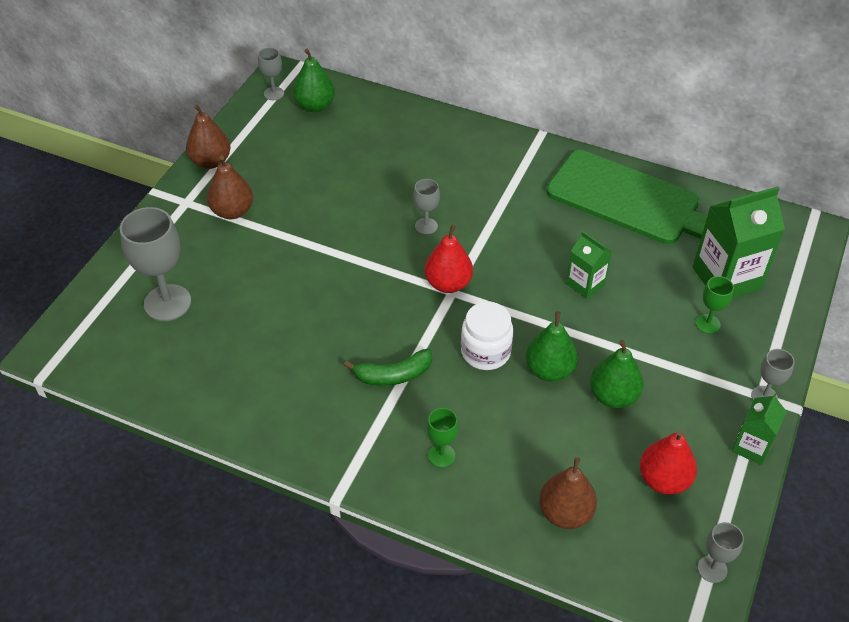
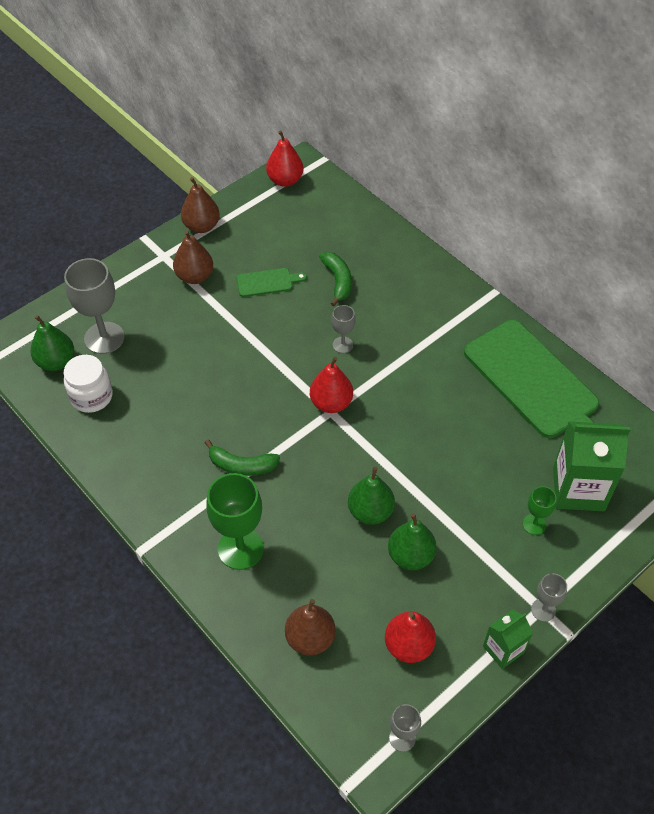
camera: 25 degrees right, 5 degrees up
(274, 93) = (285, 180): grey goblet -> red pear
(313, 193) = (267, 282): none -> green cutting board
(315, 106) = (312, 203): green pear -> green pear (56, 361)
(385, 169) = (338, 281): none -> green banana
(441, 455) = (240, 549): green goblet -> green goblet, size x1.93
(485, 352) = (327, 475): white jar -> white jar (91, 396)
(585, 284) = (447, 447): green carton -> none

